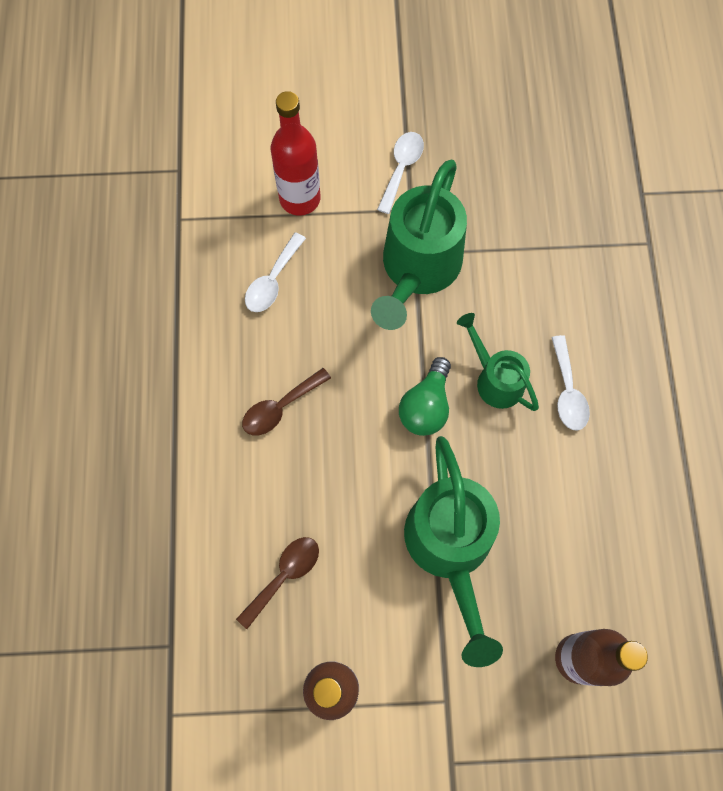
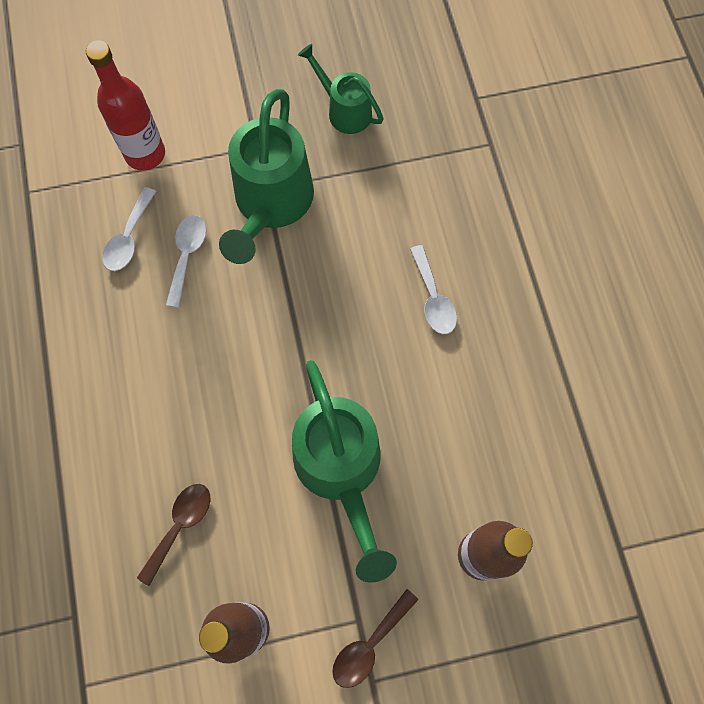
camera: 10 degrees left, 0 degrees up
(280, 407) = (153, 361): brown spoon -> brown spoon (369, 644)
(401, 168) = (241, 109): white spoon -> white spoon (187, 255)
(426, 406) = (297, 335): green light bulb -> none
(495, 379) = (361, 298): green watering can -> green watering can (344, 110)

